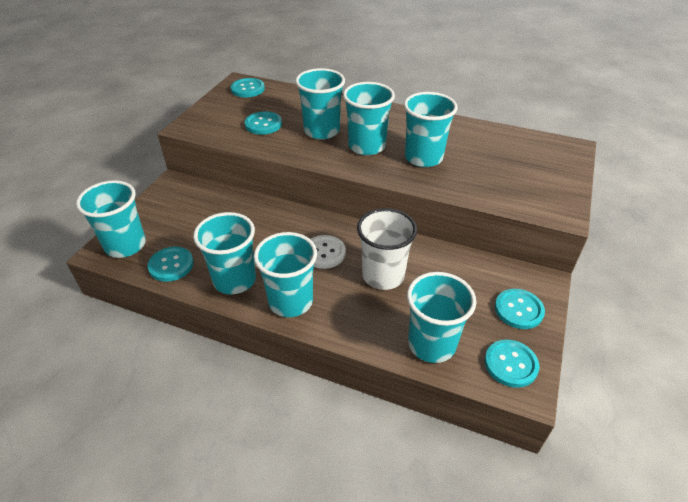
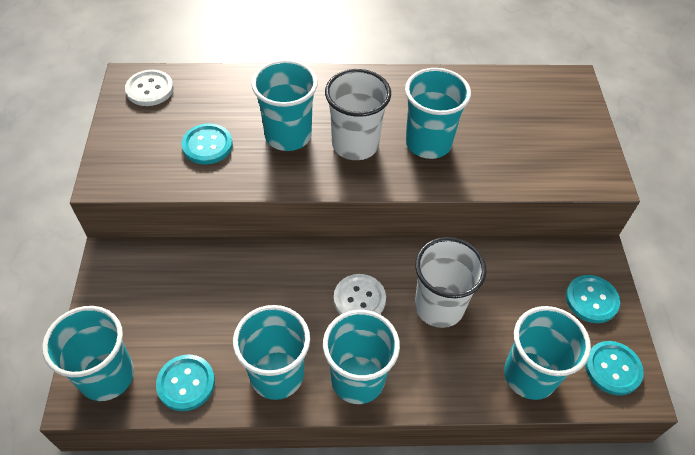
camera: 25 degrees left, 10 degrees up
(248, 89) = (150, 89): turquoise button -> white button
(366, 146) = (355, 144): turquoise cup -> white cup

